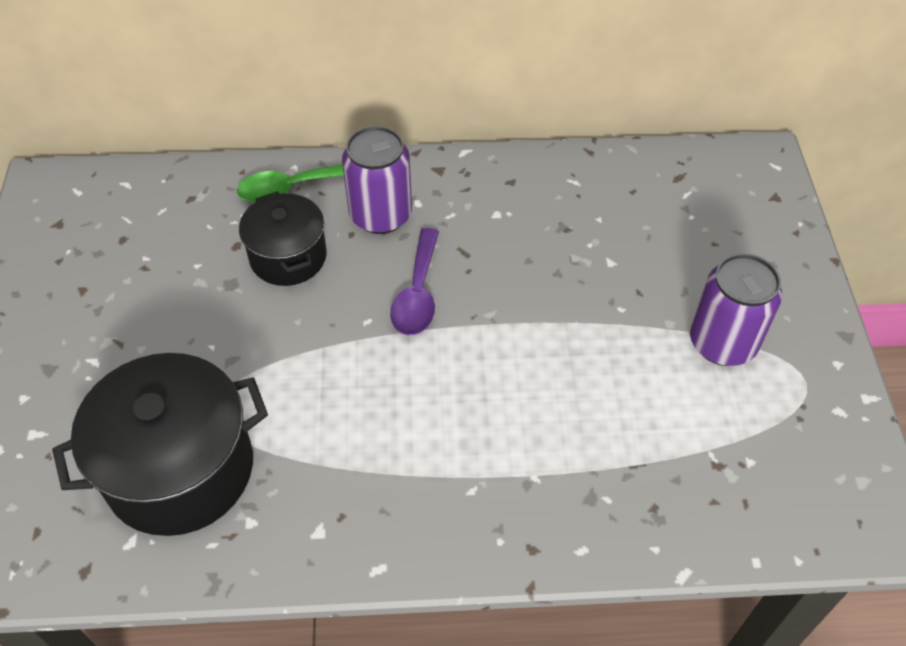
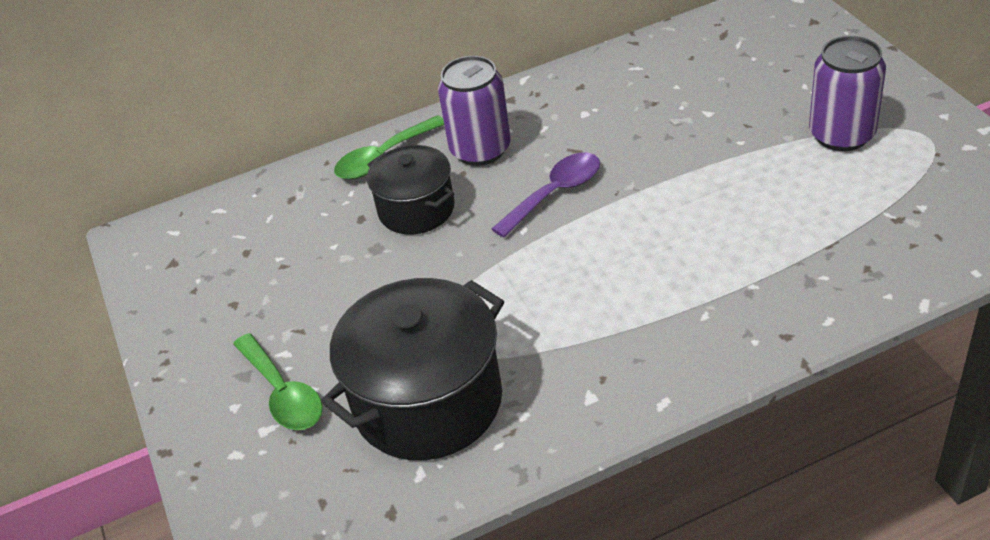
camera: 15 degrees left, 10 degrees down
(68, 403) = (282, 393): none -> green spoon
(417, 293) = (555, 194): purple spoon -> purple spoon turned 120 degrees counterclockwise

